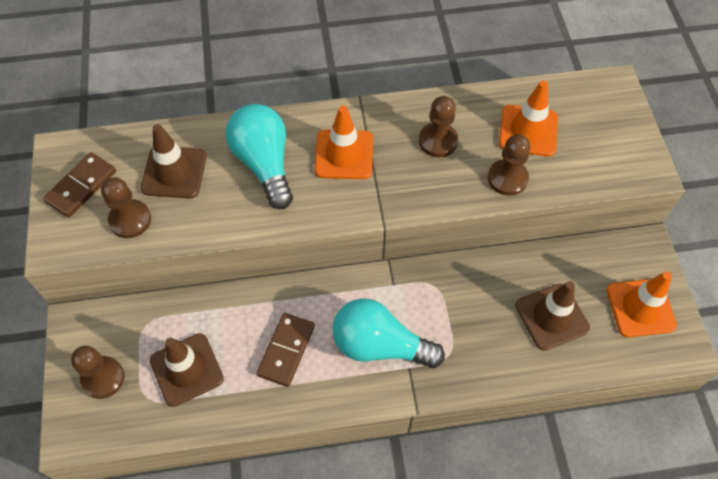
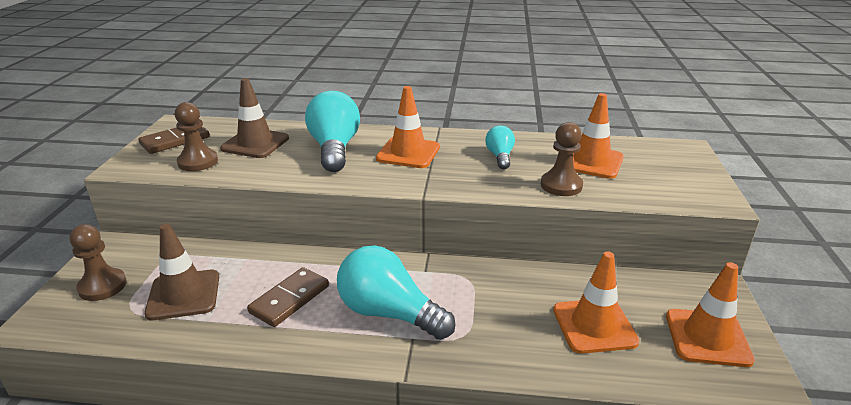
camera: 15 degrees right, 30 degrees down
(438, 141) = (500, 157): brown pawn -> turquoise light bulb
(551, 317) = (594, 326): brown traffic cone -> orange traffic cone

